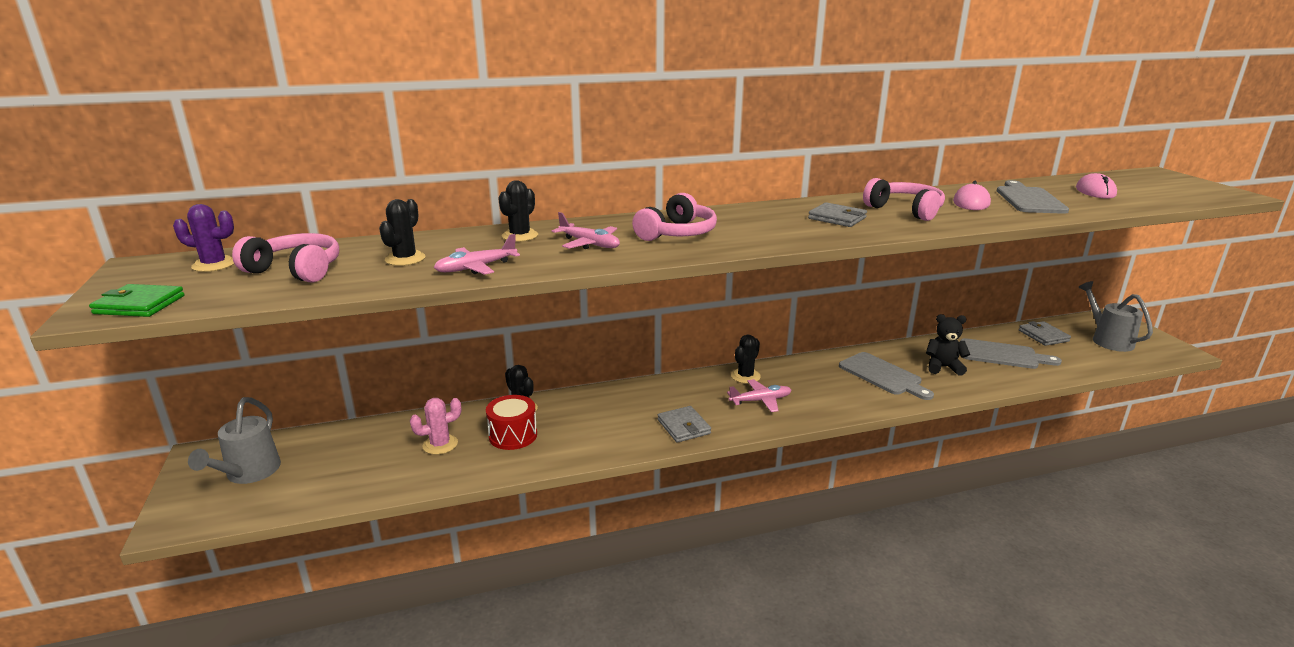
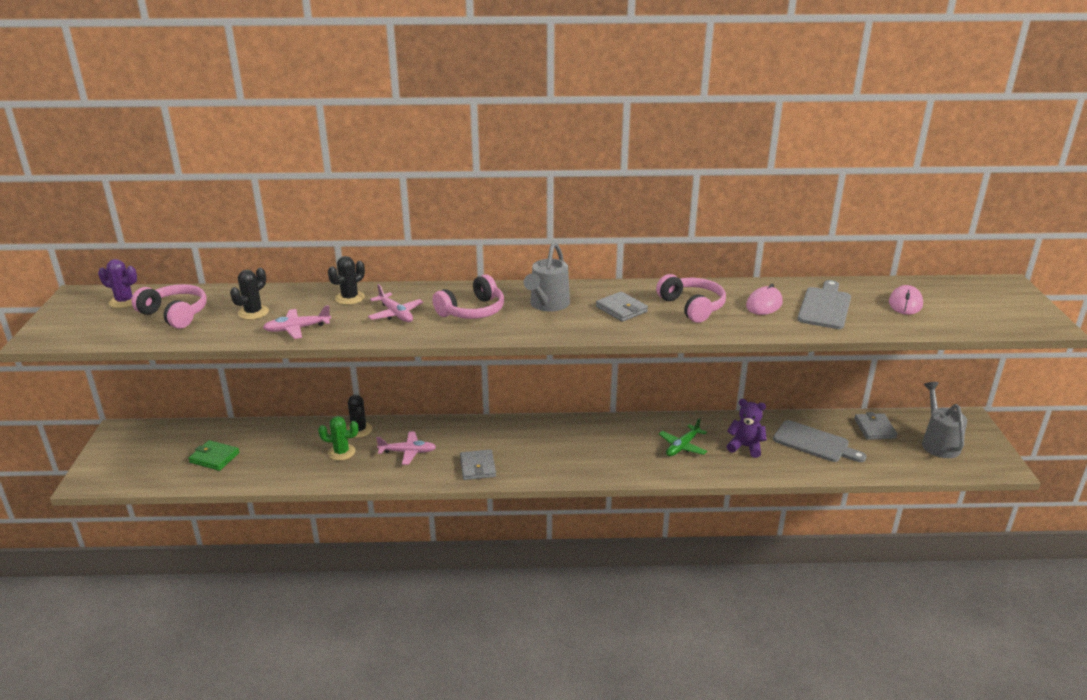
camera: 15 degrees right, 5 degrees up
(139, 305) = (66, 334): green wallet -> green wallet (214, 457)
(248, 474) = (145, 452): grey watering can -> grey watering can (547, 305)
(440, 444) = (285, 451): pink cactus -> none
(513, 435) = (341, 452): red drum -> green cactus
(745, 376) = (559, 428): black cactus -> none
(760, 401) = (556, 453): pink plane -> pink plane (407, 452)
(883, 375) = (682, 446): grey cutting board -> green plane
(943, 367) = (745, 447): black teddy bear -> purple teddy bear

